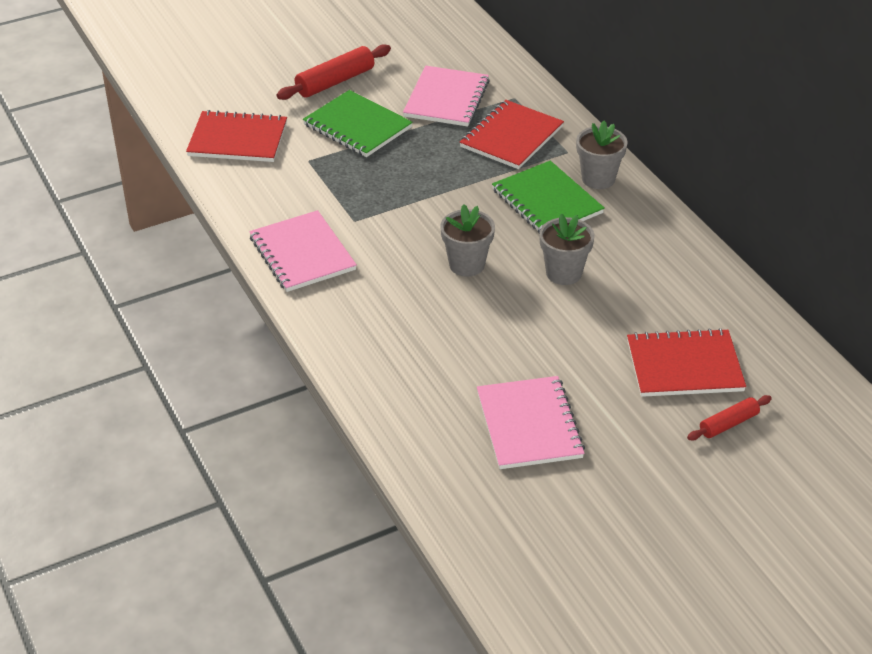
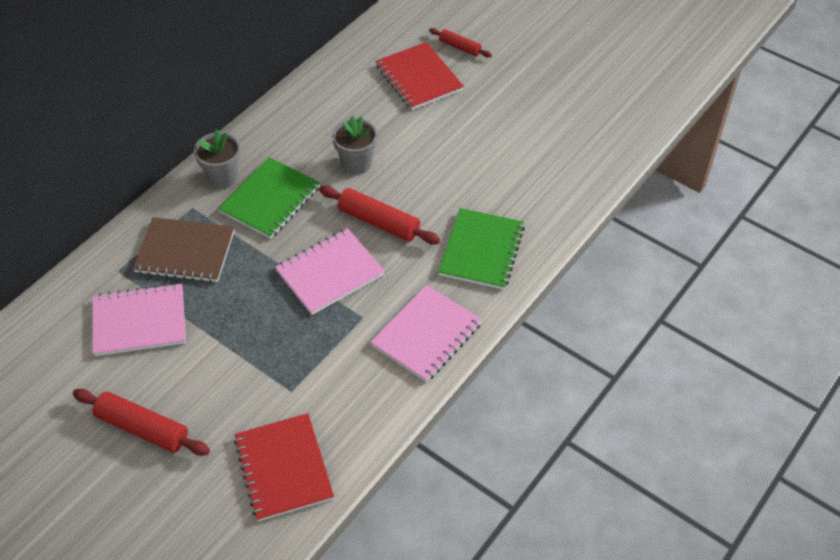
camera: 115 degrees left, 10 degrees up
(357, 126) = (217, 375): green notebook -> green notebook (481, 250)
(466, 265) = (379, 222): grey flower pot -> red rolling pin
(511, 137) = (185, 252): red notebook -> brown notebook
(529, 425) = (524, 135): pink notebook -> pink notebook (330, 273)

